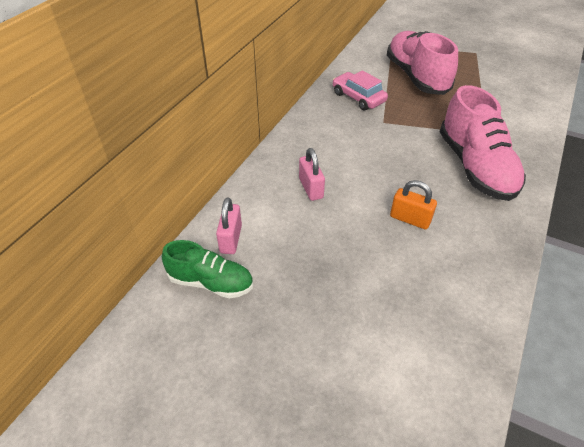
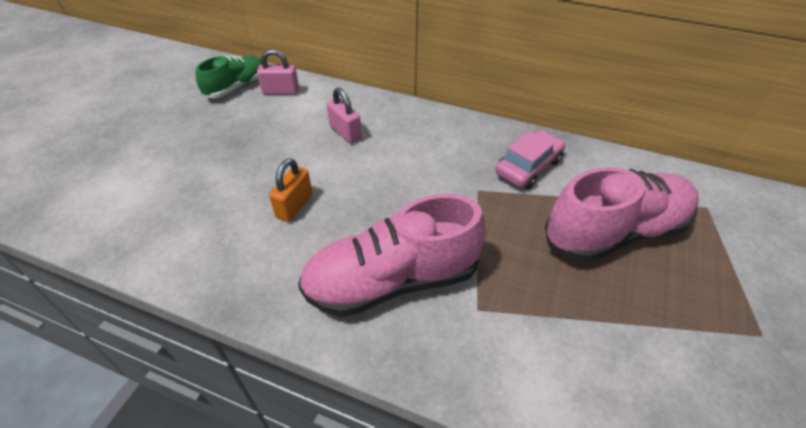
camera: 85 degrees right, 0 degrees up
(211, 282) = (236, 87): green shoe -> green shoe turned 150 degrees counterclockwise
(311, 188) = (345, 132): pink padlock -> pink padlock turned 75 degrees clockwise

